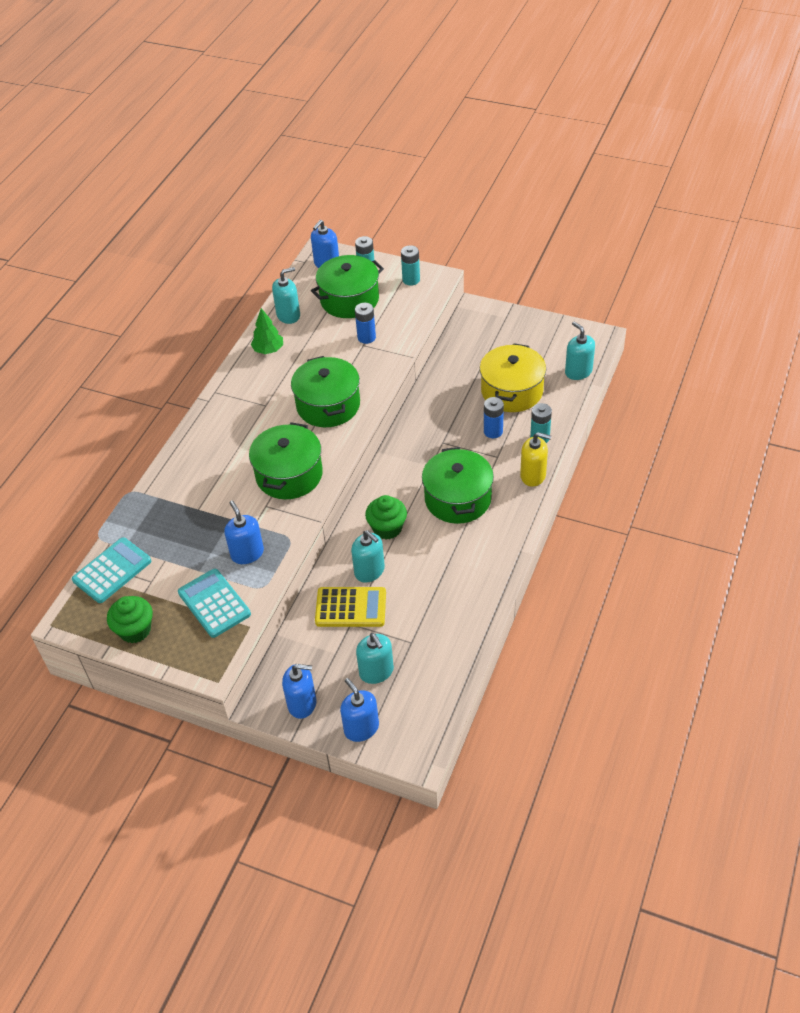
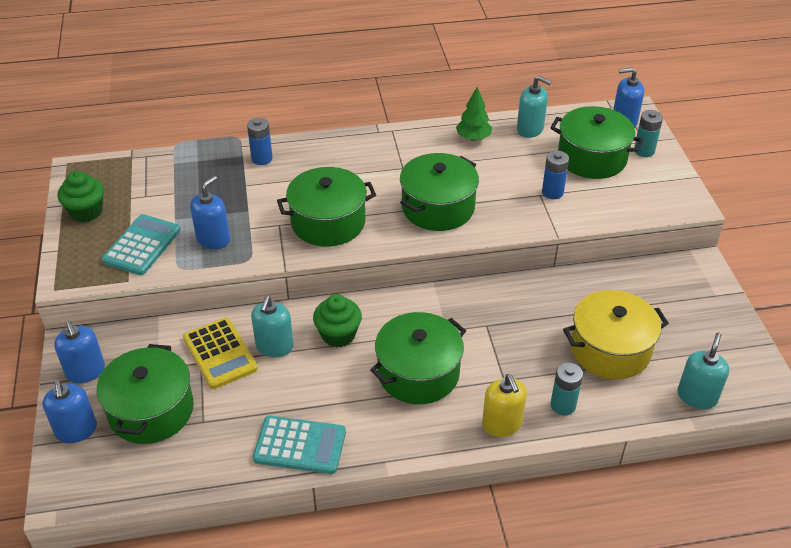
camera: 55 degrees right, 5 degrees down
(112, 571) = (143, 168): turquoise calculator -> turquoise calculator (300, 445)
(361, 728) = (76, 430): blue soap dispenser -> blue soap dispenser turned 135 degrees clockwise
(376, 671) = (151, 410): turquoise soap dispenser -> green pot
(411, 280) = (665, 187): turquoise battery -> none
(493, 431) = (537, 360): blue battery -> blue battery (262, 159)

